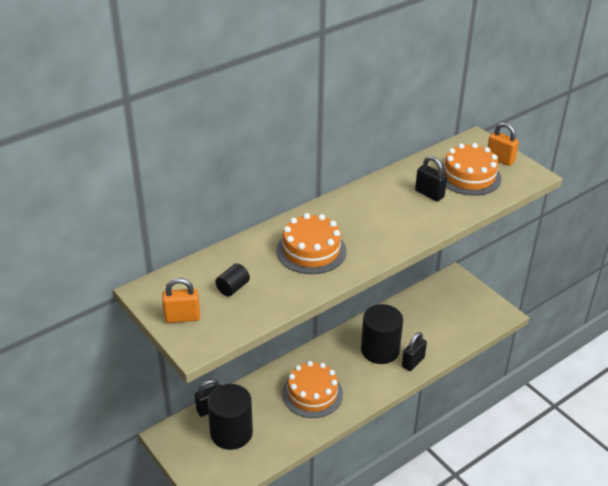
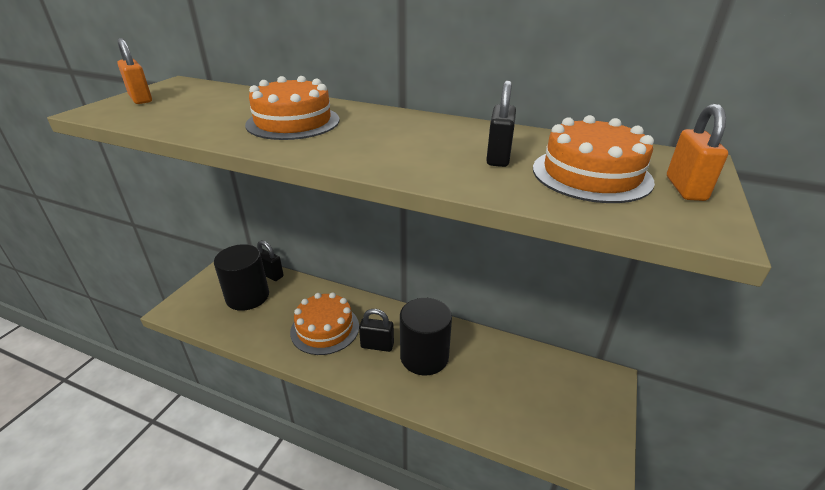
camera: 60 degrees right, 5 degrees down
(233, 288) = (199, 106): black cylinder -> none
(413, 362) = (428, 394): black padlock -> black padlock (377, 345)

